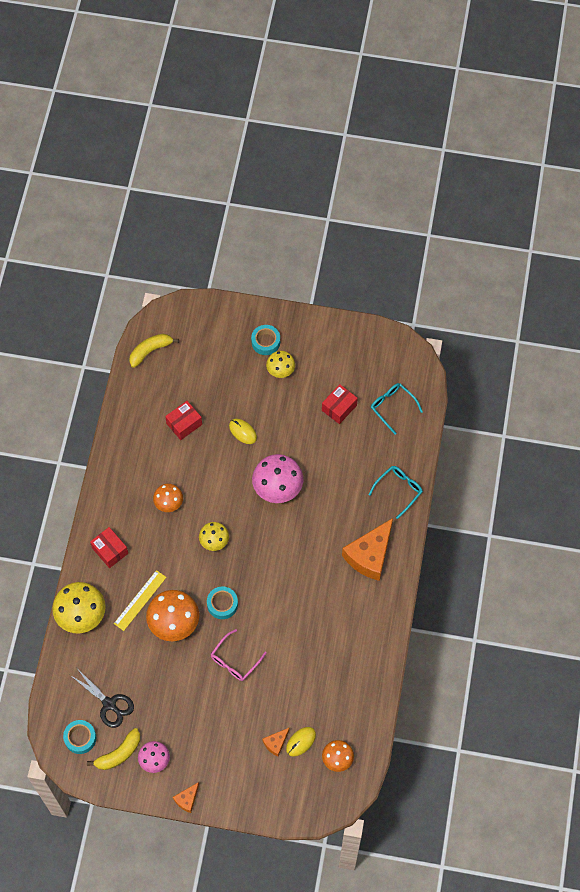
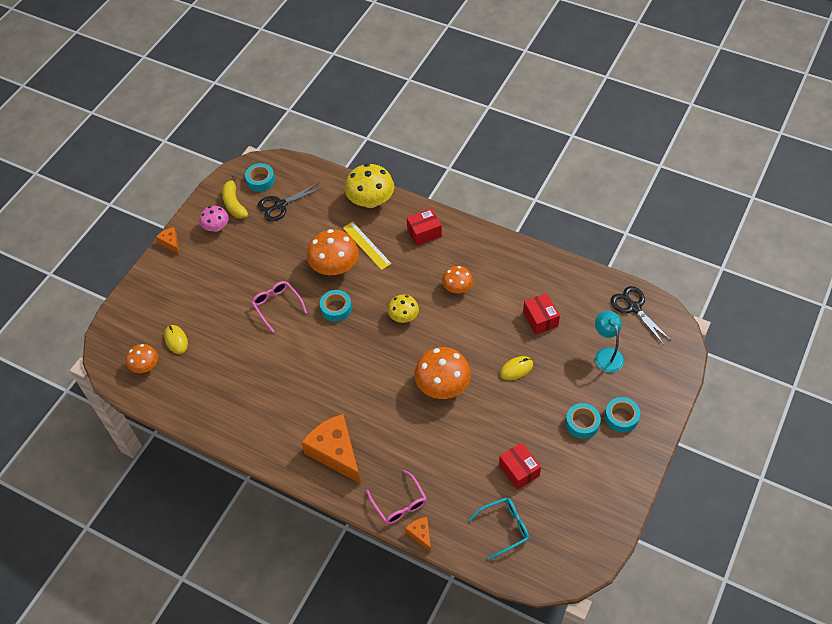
camera: 110 degrees right, 10 degrees down
(150, 351) = (634, 307): yellow banana -> black scissors
(207, 364) = (606, 354): none -> turquoise lamp
(276, 743) = (185, 320): orange cheese -> orange cheese (421, 534)
(277, 487) = (442, 385): pink mushroom -> orange mushroom
(280, 370) = (582, 423): yellow mushroom -> turquoise tape
(398, 490) = (399, 503): turquoise glasses -> pink glasses

